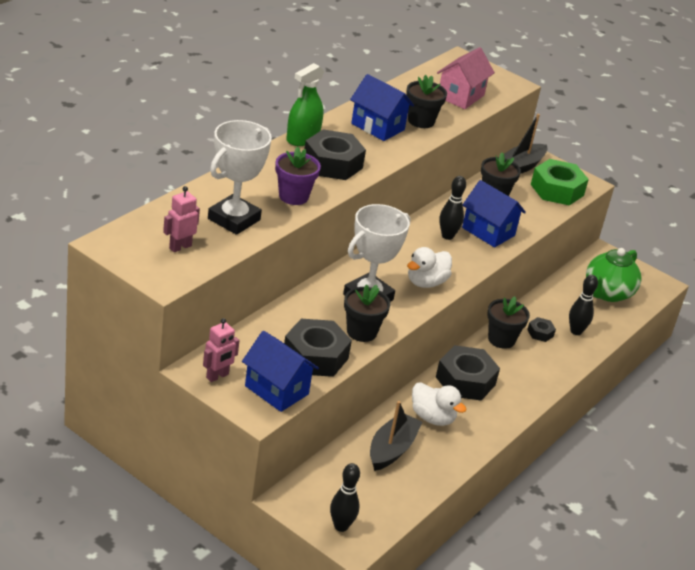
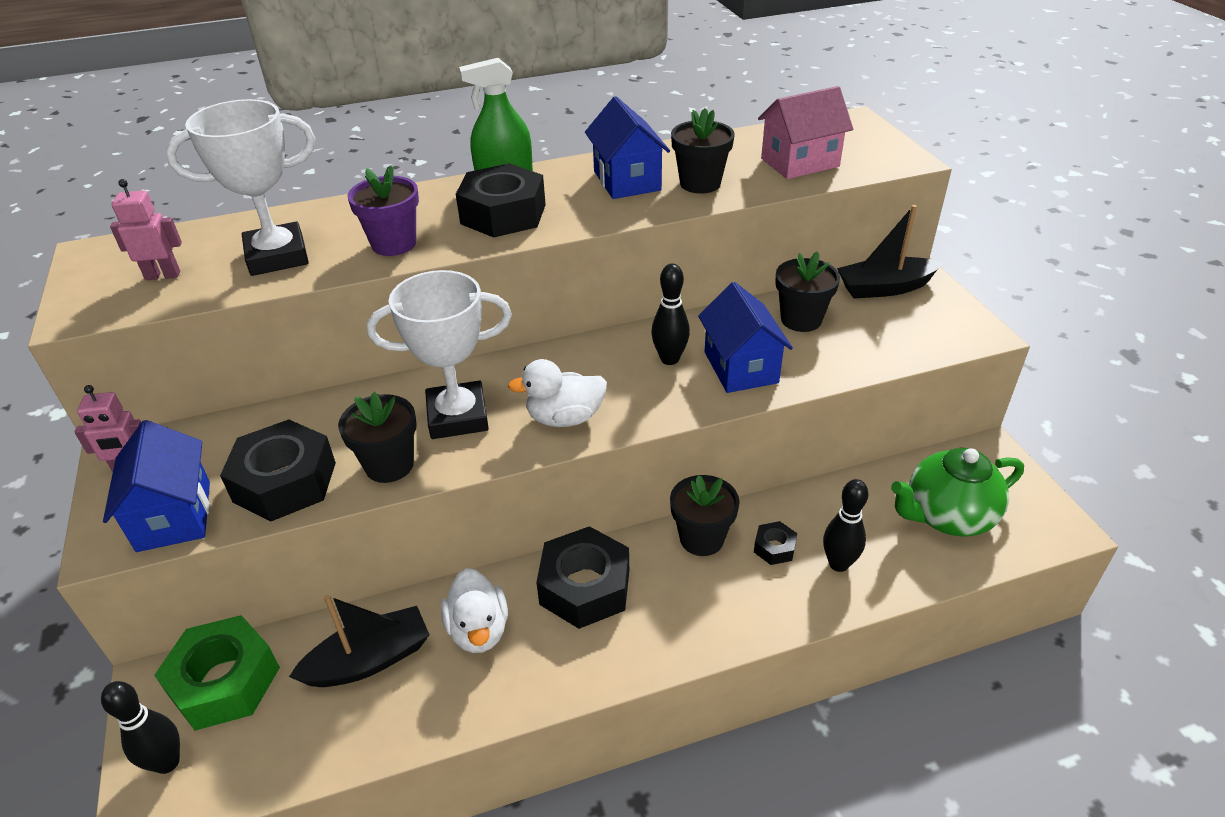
camera: 40 degrees right, 5 degrees up
(557, 190) = (916, 332): green nut -> green nut (225, 682)

